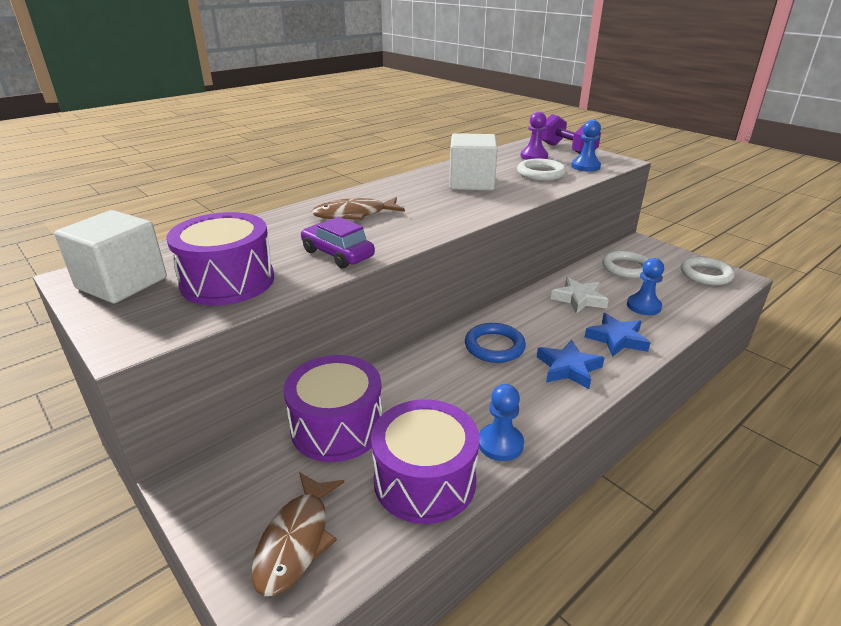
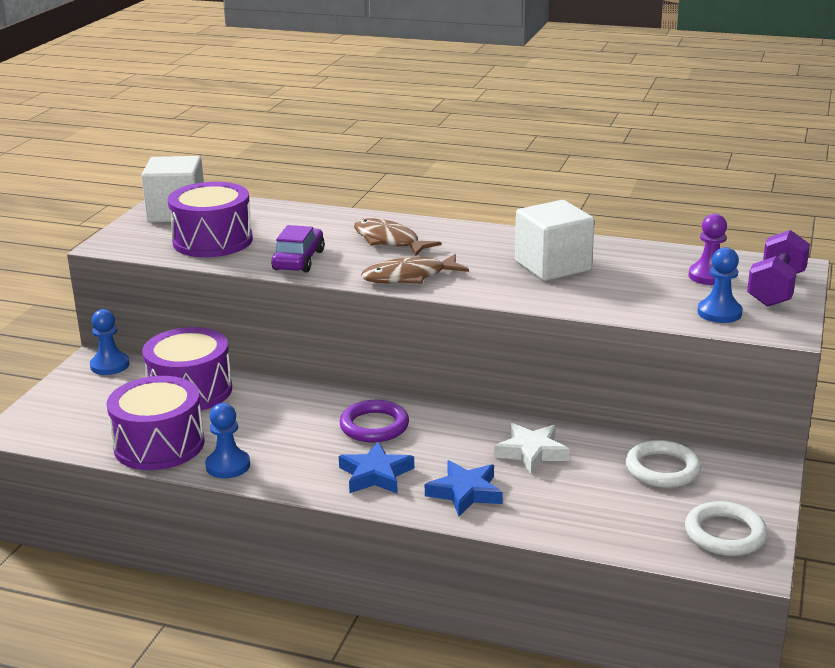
camera: 60 degrees right, 5 degrees down
(296, 540) = (70, 417): brown fish -> brown fish (409, 277)
(494, 346) = (374, 426): blue ring -> purple ring
(540, 173) = (645, 293): white ring -> none
(643, 306) = (566, 498): blue pawn -> blue pawn (110, 365)

